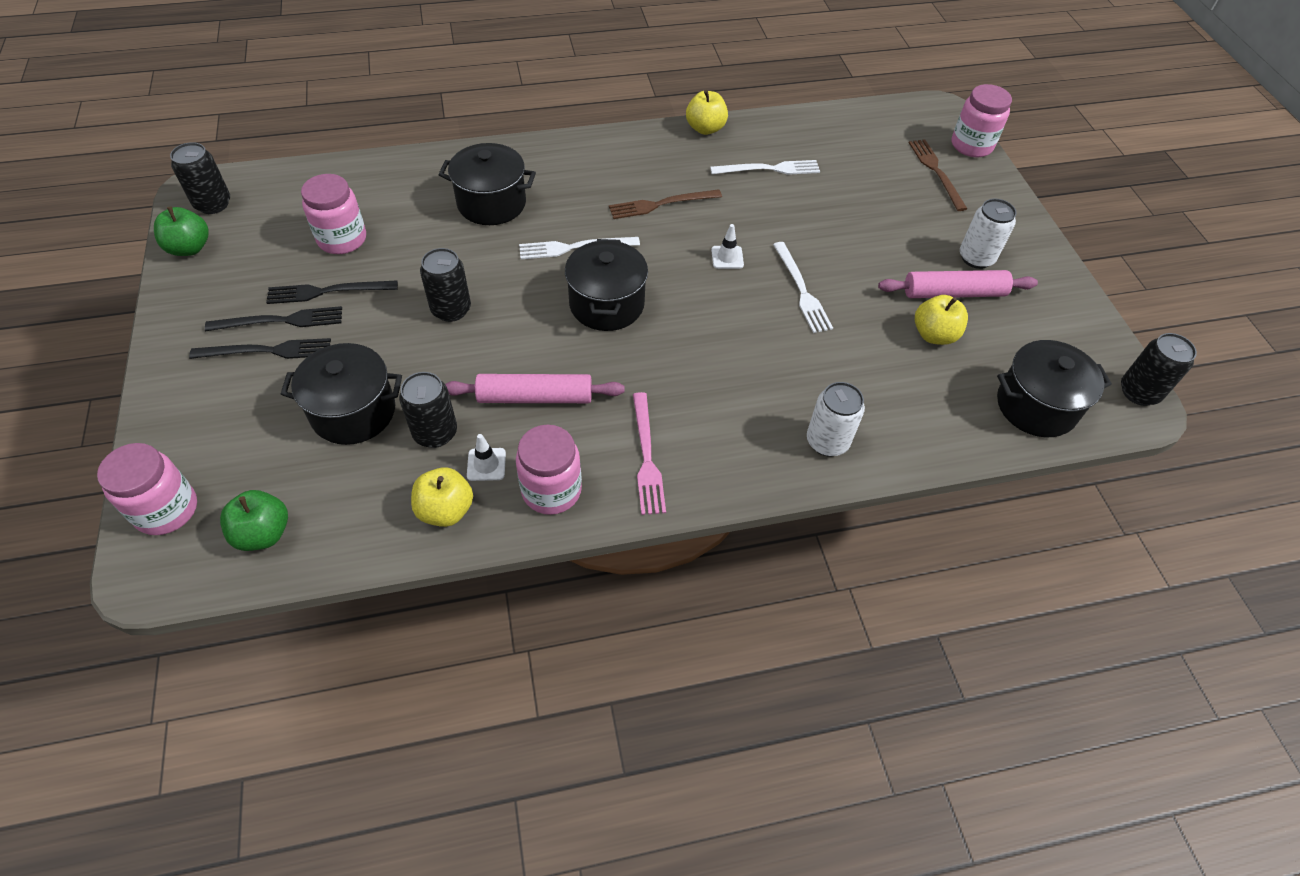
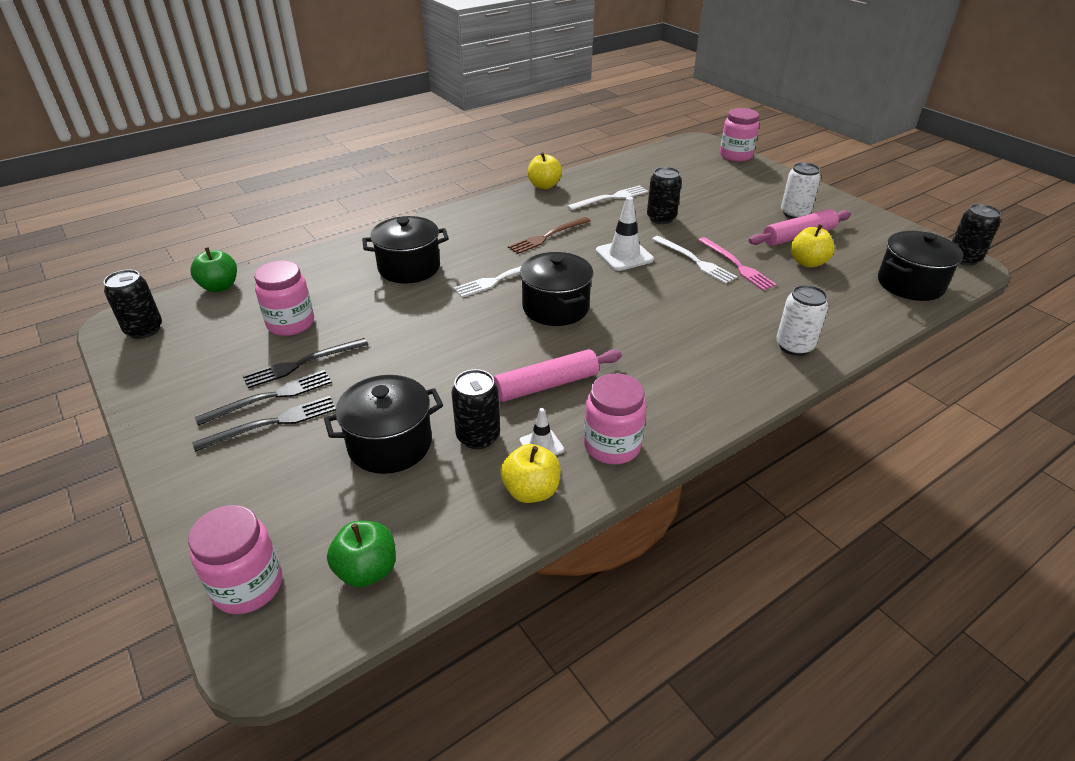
camera: 20 degrees left, 15 degrees down
(189, 248) = (140, 368): green apple -> green apple (220, 287)
(451, 309) = (427, 346): black can -> black can (661, 218)
(647, 457) = (670, 398): pink fork -> pink fork (736, 265)
(727, 257) = (624, 255): white traffic cone -> white traffic cone, size x1.77
(936, 172) = (726, 174): brown fork -> none

